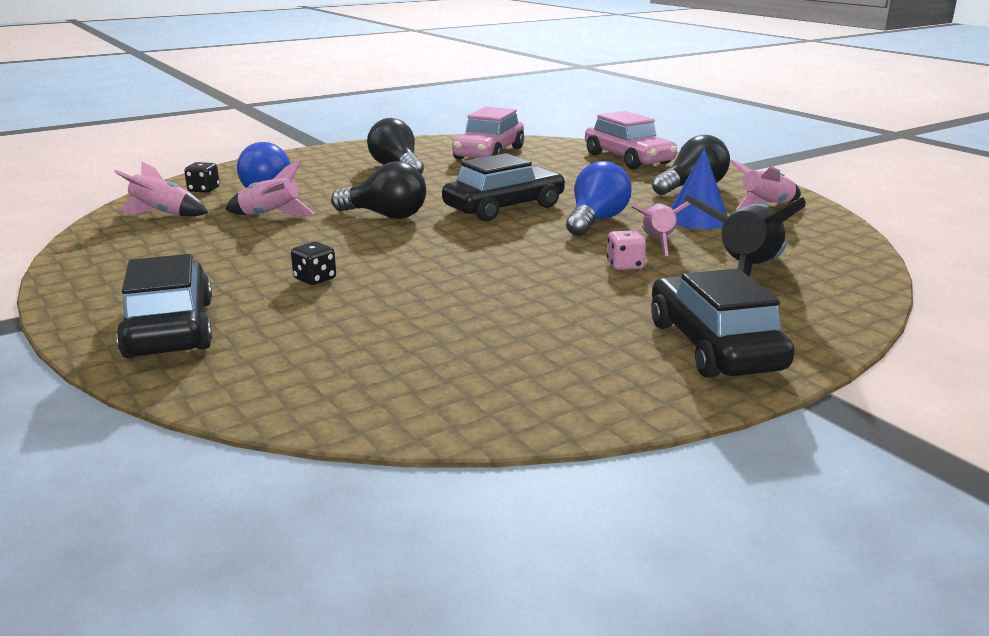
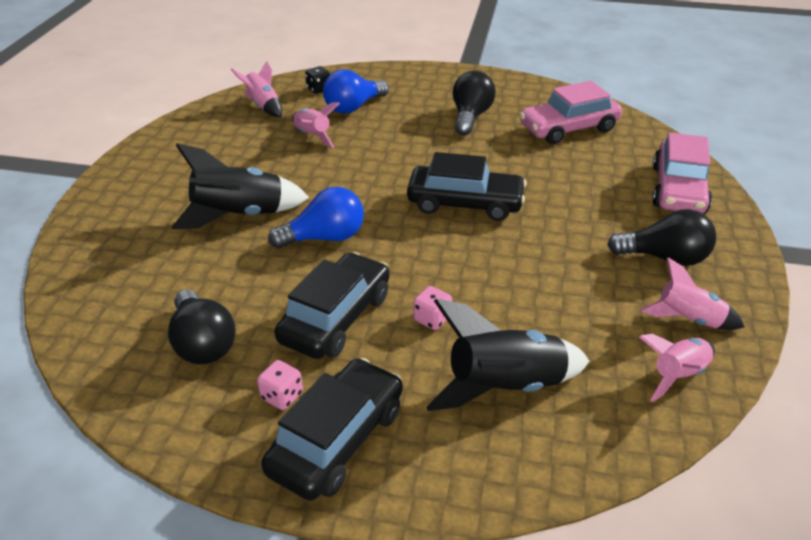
camera: 45 degrees right, 15 degrees up
(170, 328) = (120, 218): black car -> black car (336, 318)
(315, 279) = (239, 215): black dice -> black rocket
(386, 216) = (374, 171): black light bulb -> black light bulb (203, 343)
(596, 221) = (503, 256): blue light bulb -> blue light bulb (325, 238)
(620, 348) = (282, 396): none -> pink dice
(657, 242) = (504, 308): pink rocket -> pink rocket (677, 375)
(697, 218) = (590, 300): blue cone -> none

